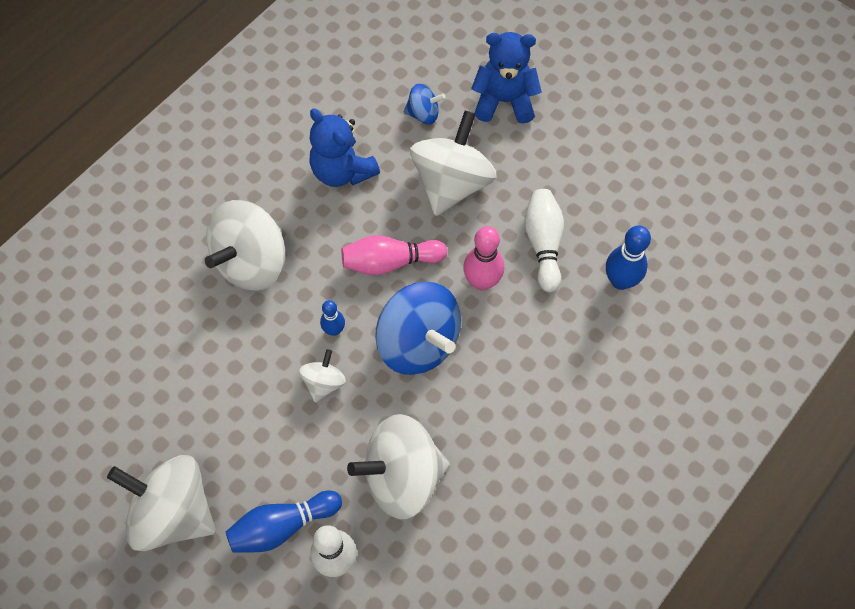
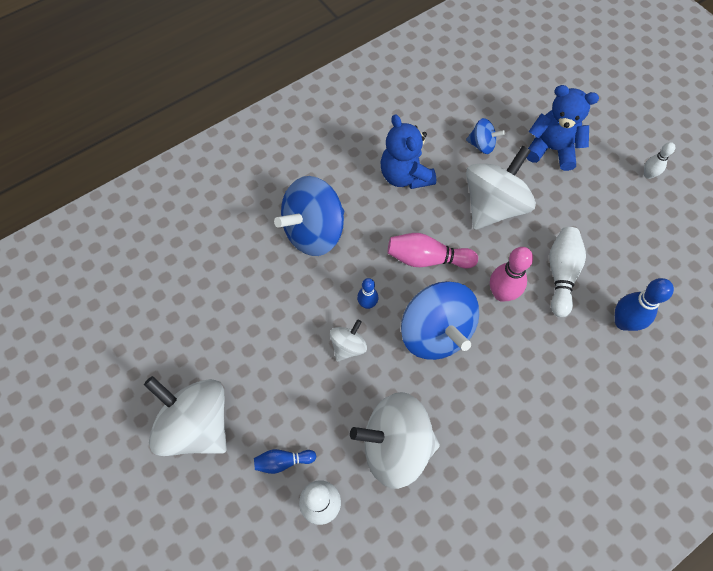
camera: 15 degrees right, 0 degrees up
(252, 262) = (314, 232): white spinning top -> blue spinning top
(282, 526) = (283, 461): blue bowling pin -> blue bowling pin, size x0.60
(617, 107) = (648, 175): none -> white bowling pin

